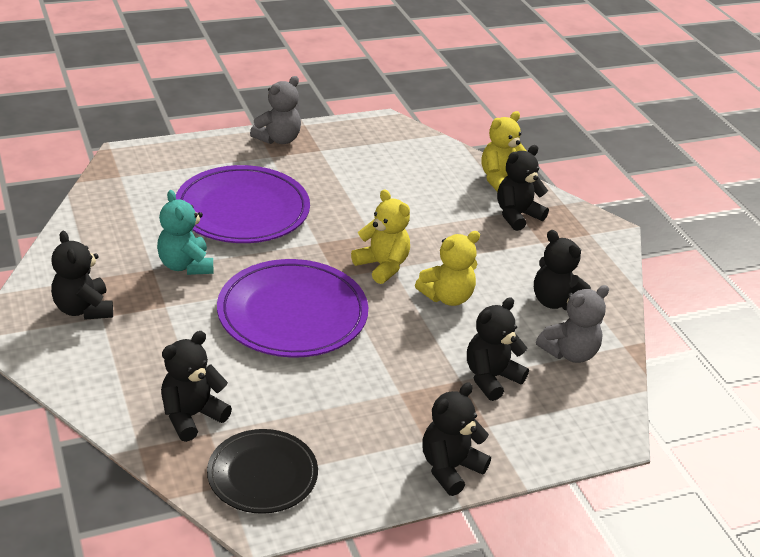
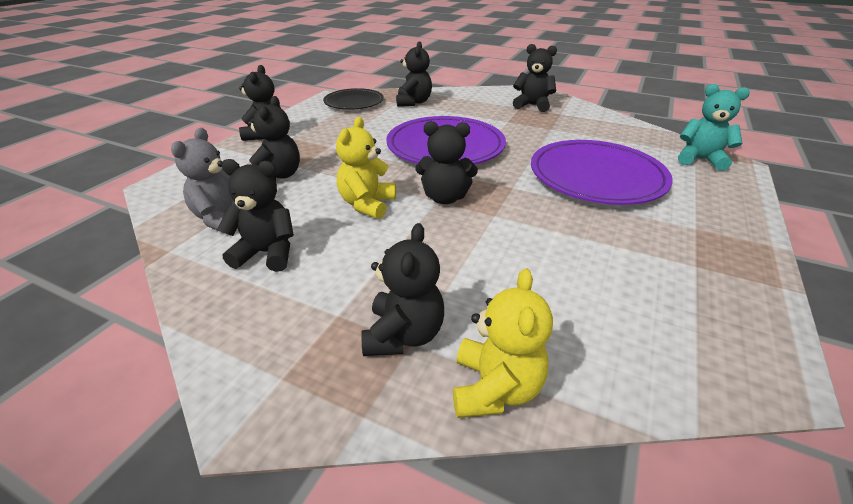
camera: 140 degrees right, 0 degrees up
(185, 265) = (542, 137): turquoise teddy bear -> turquoise teddy bear (700, 160)
(278, 139) = (740, 249): grey teddy bear -> none
(382, 266) = (445, 198): yellow teddy bear -> black teddy bear

